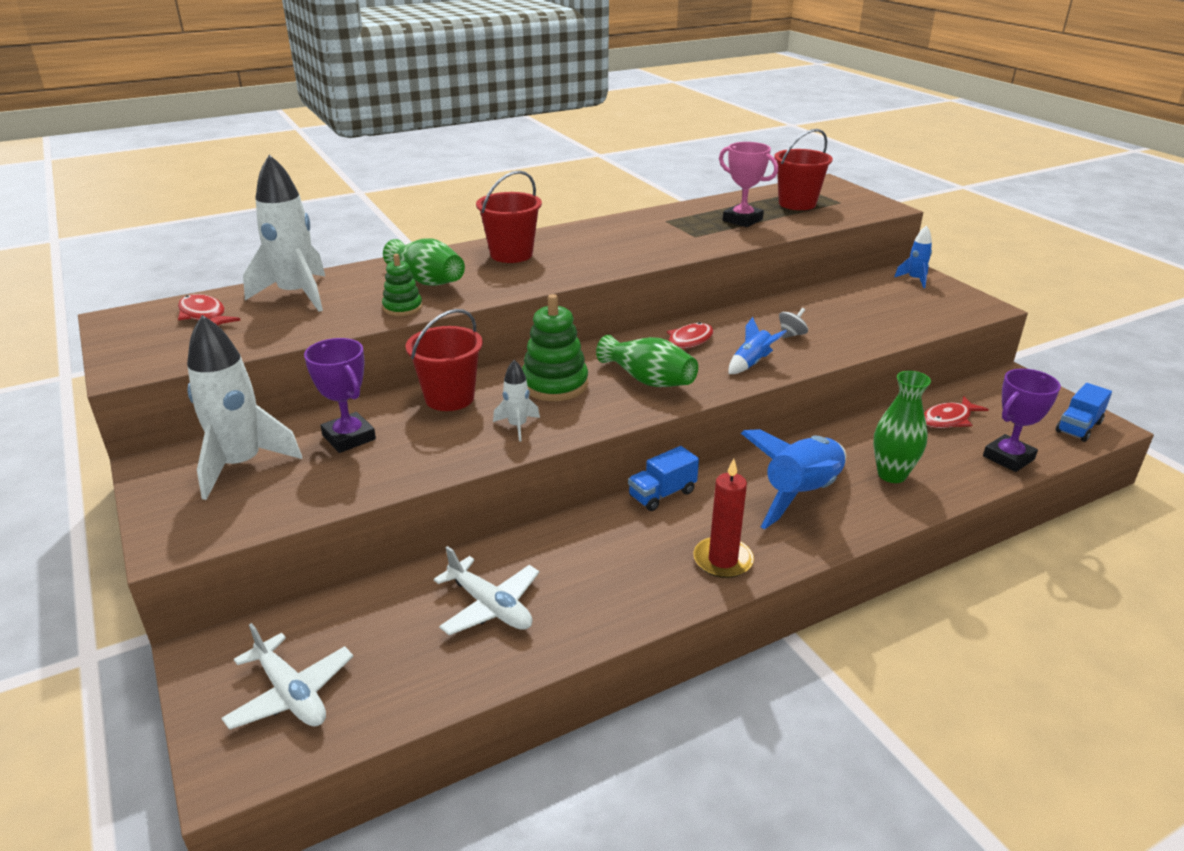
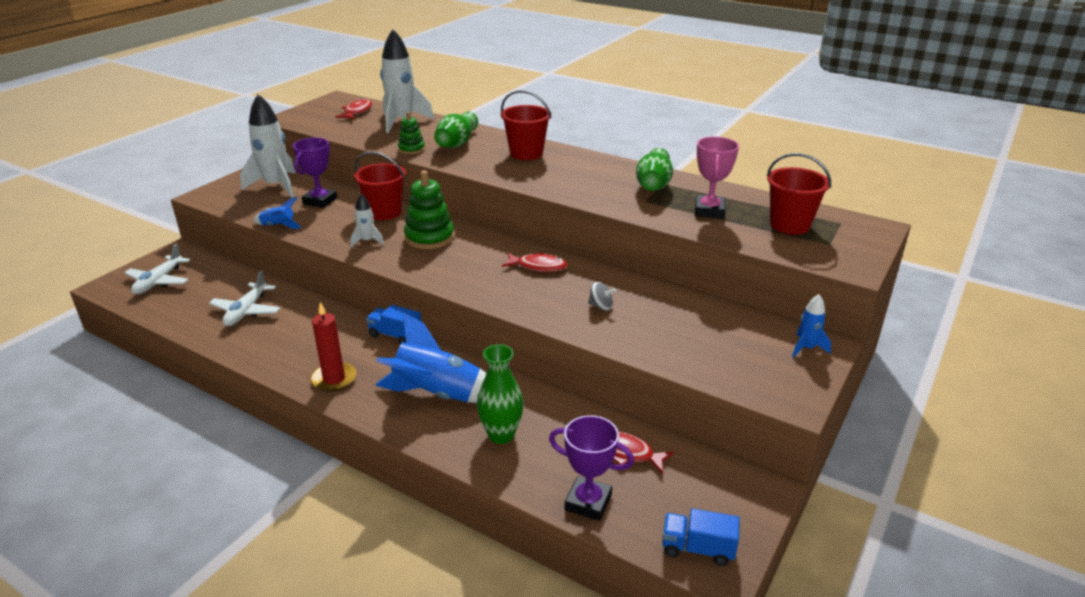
camera: 60 degrees right, 0 degrees up
(648, 380) = (465, 266): green vase -> green vase (653, 185)
(751, 363) = (531, 300): blue rocket -> blue rocket (278, 226)

